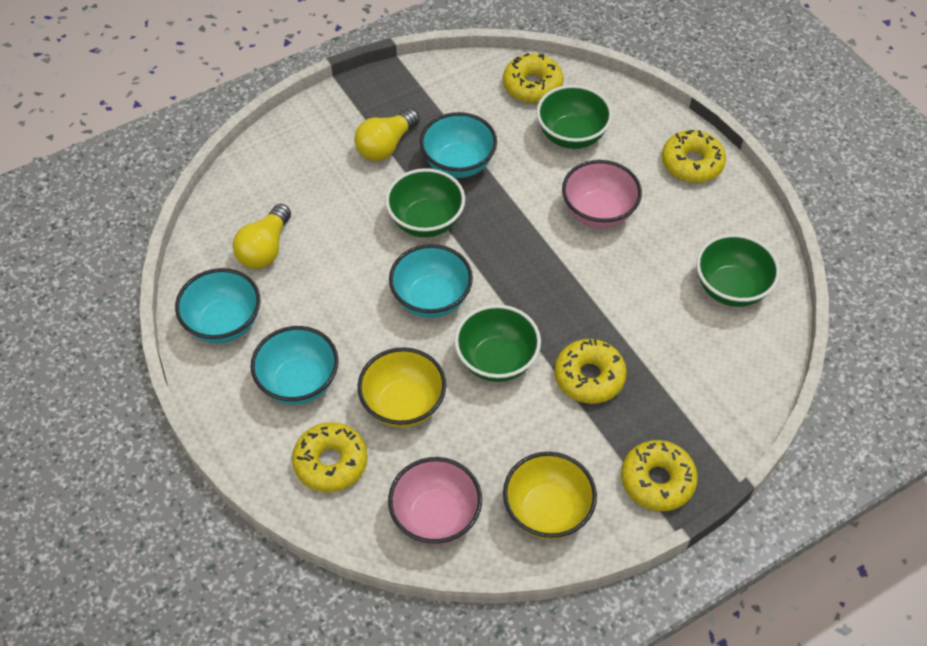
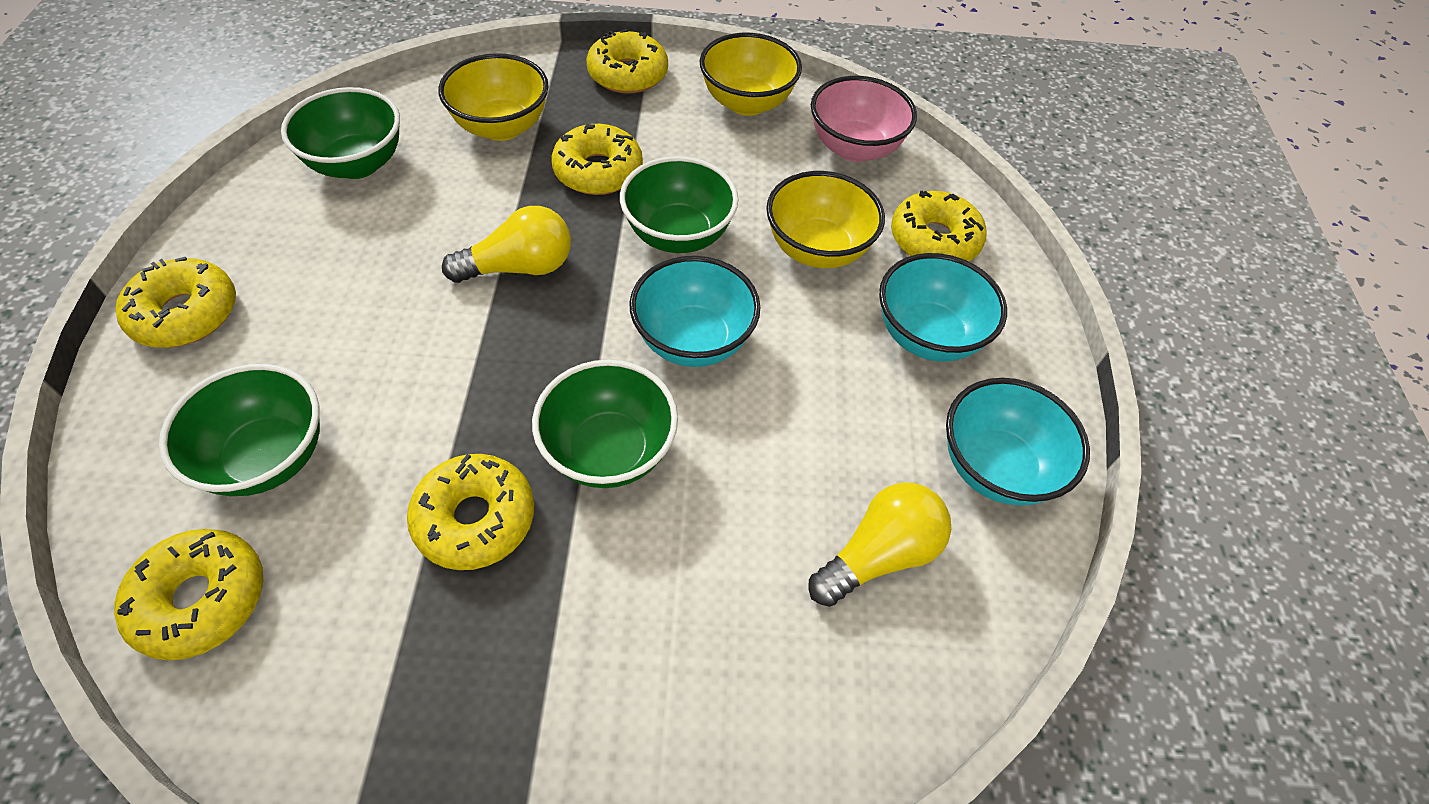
camera: 150 degrees left, 0 degrees up
(386, 146) = (553, 636): yellow light bulb -> yellow light bulb (519, 267)
(458, 164) = (475, 519): turquoise bowl -> yellow donut
(598, 212) = (380, 323): pink bowl -> none
(685, 371) = (502, 127): none -> yellow bowl

